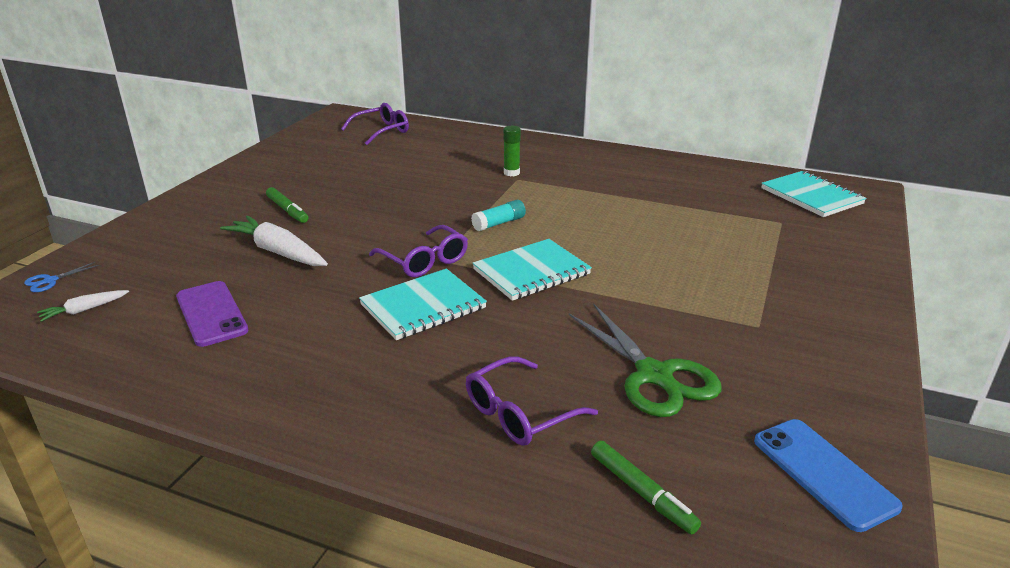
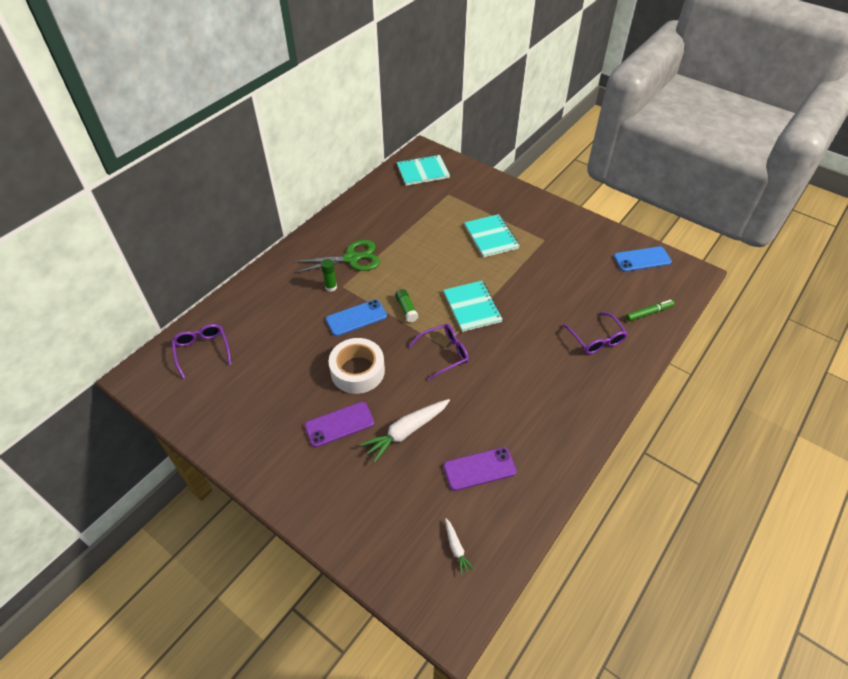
camera: 75 degrees left, 20 degrees up
(50, 281) = (405, 581): blue scissors -> none
(287, 210) = (339, 424): green marker -> purple phone
(374, 208) = (357, 371): none -> white tape
(423, 306) = (497, 361): turquoise notebook -> turquoise notebook (491, 237)
(465, 195) = (356, 318): none -> blue phone
(499, 223) = (406, 309): turquoise glue stick -> green glue stick
(654, 375) = (576, 286): green scissors -> green scissors (351, 258)

